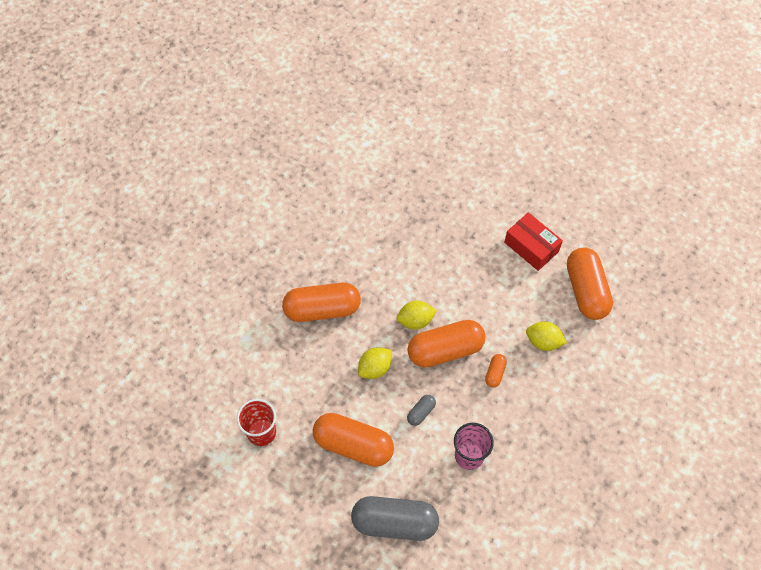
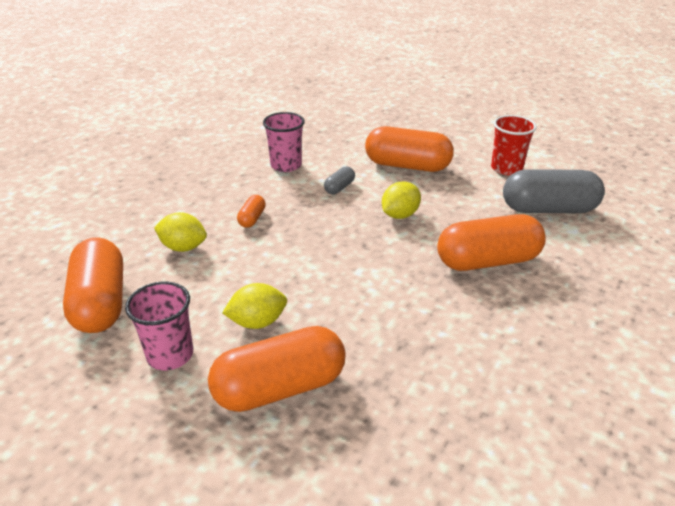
camera: 175 degrees right, 25 degrees down
(394, 523) = (356, 131): grey capsule -> grey capsule (548, 209)
(415, 321) = (356, 257): yellow lemon -> yellow lemon (257, 322)
(445, 350) = (314, 234): orange capsule -> orange capsule (280, 388)
(531, 247) = (170, 355): red box -> pink cup

